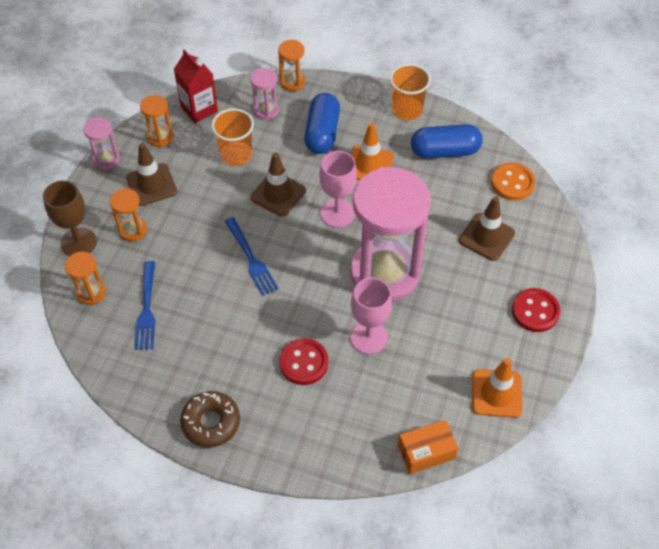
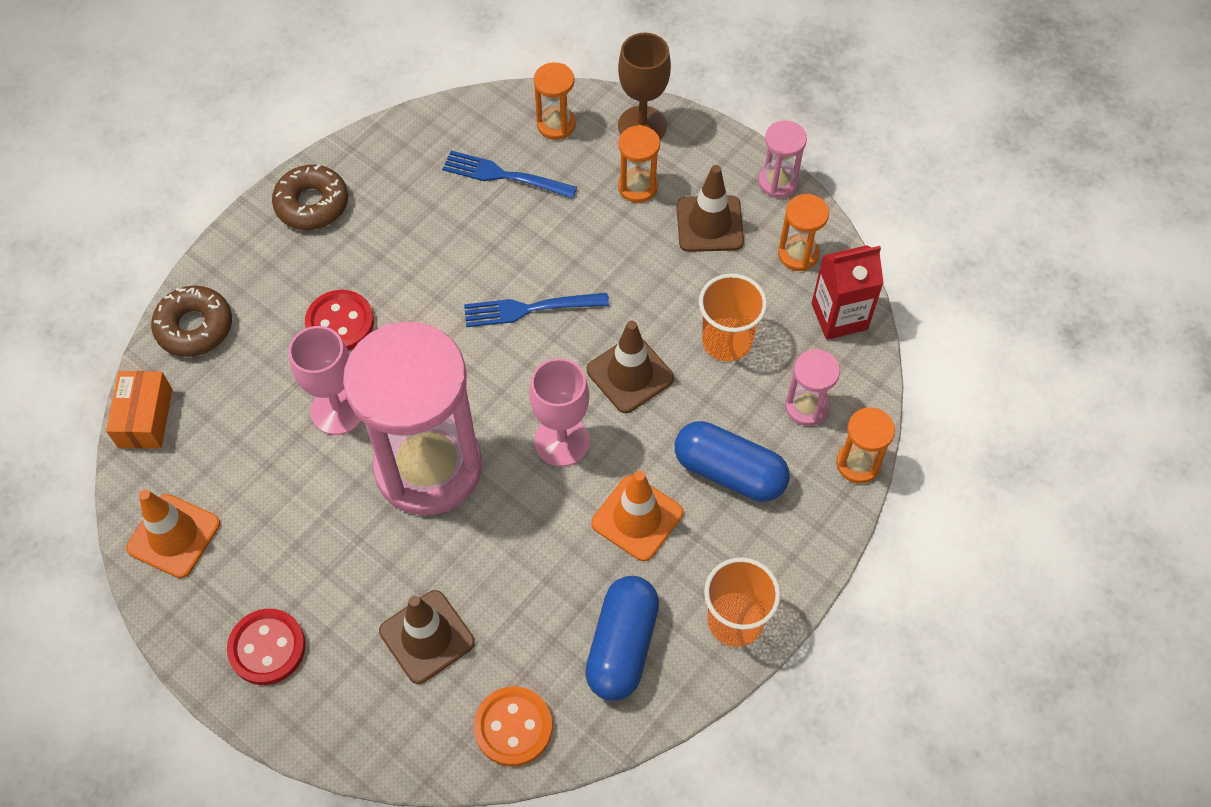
camera: 110 degrees right, 5 degrees up
(344, 454) = (194, 327): none -> brown donut

